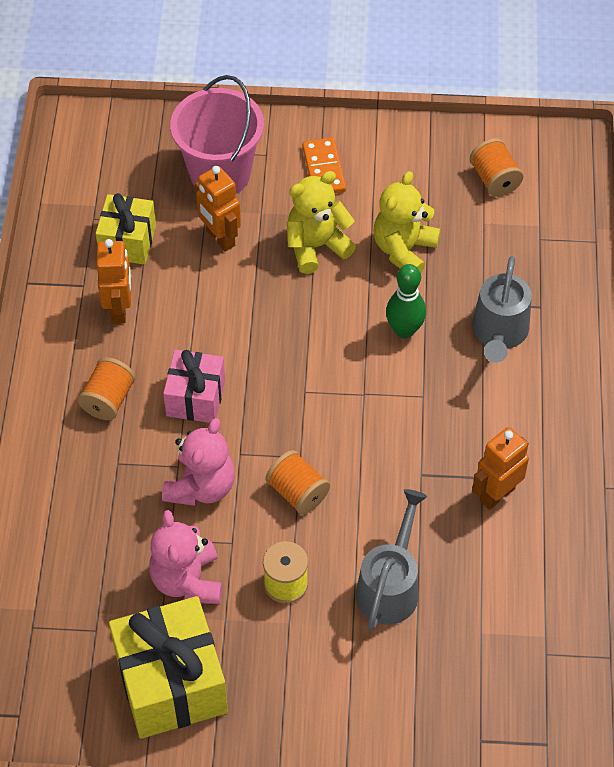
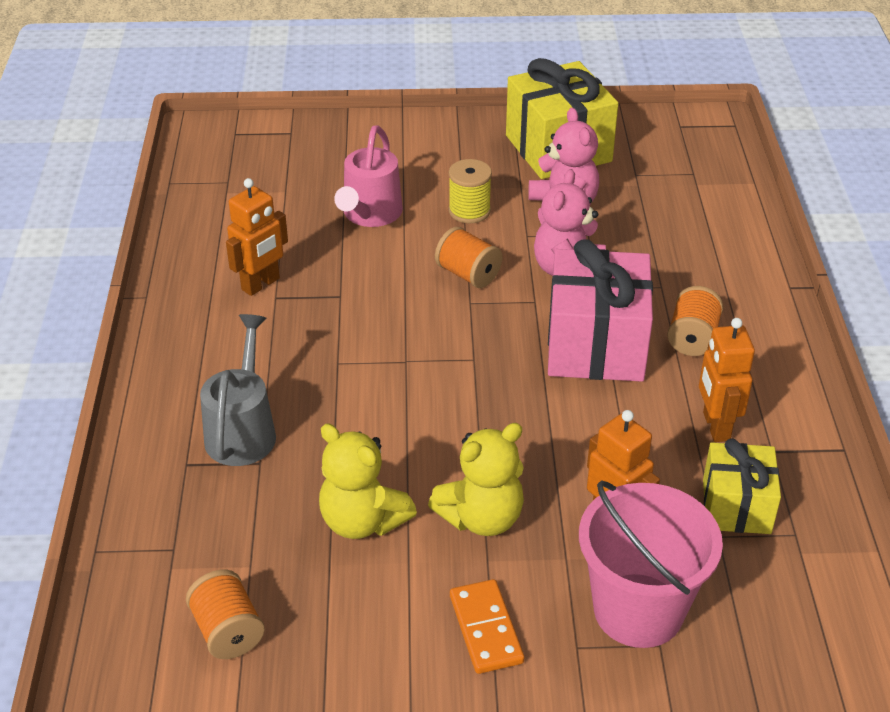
camera: 175 degrees right, 15 degrees down
(196, 398) = (595, 345): pink gift -> pink gift, size x1.66
(390, 585) = (370, 215): grey watering can -> pink watering can
(404, 250) = (362, 521): yellow teddy bear -> yellow teddy bear turned 105 degrees clockwise
(404, 330) = (360, 426): green bowling pin -> none

